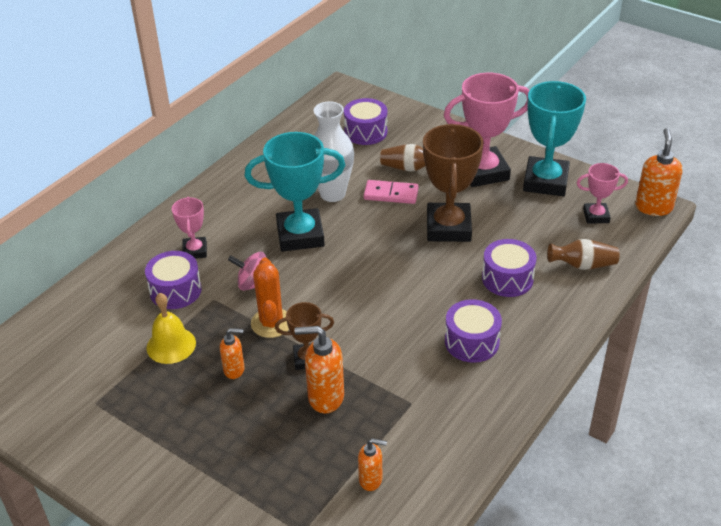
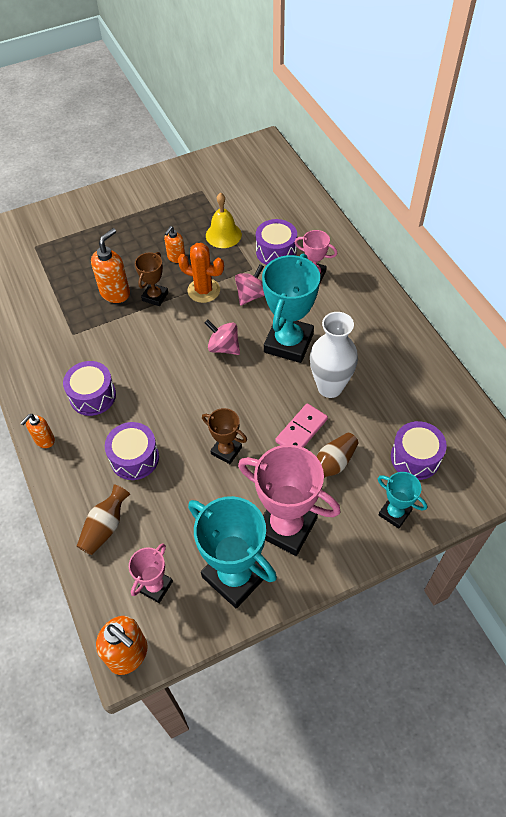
camera: 120 degrees right, 15 degrees up
(338, 275) = (223, 347): none -> pink spinning top
(371, 480) = (37, 289): orange soap dispenser -> orange soap dispenser (44, 440)
(422, 128) = (394, 513): none -> turquoise trophy
(448, 227) = (226, 450): brown trophy -> brown trophy, size x0.53
(483, 172) = (286, 526): pink trophy -> pink trophy turned 75 degrees counterclockwise

